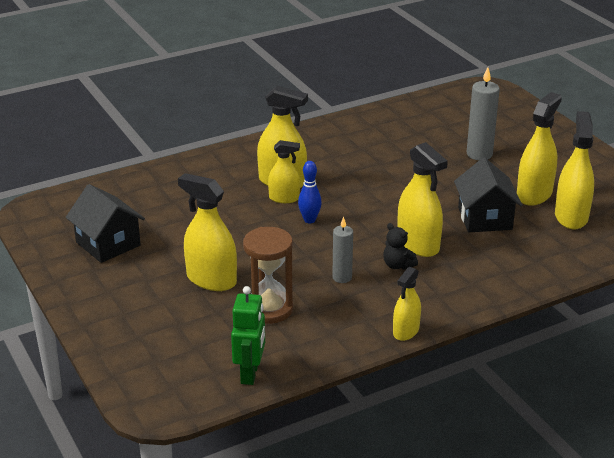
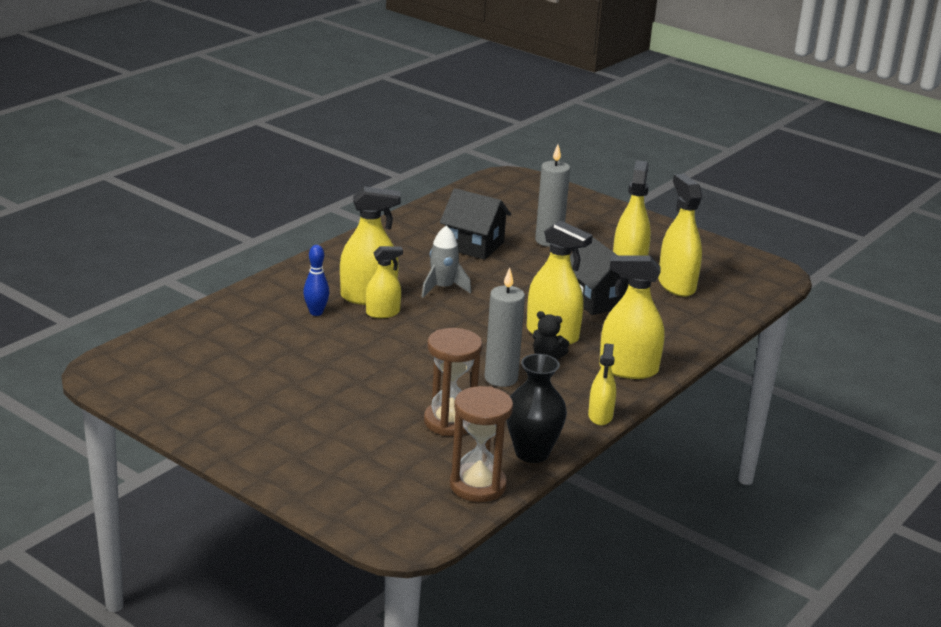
camera: 25 degrees left, 5 degrees down
(108, 244) = (223, 390): black house -> black house (474, 245)
(211, 280) = (367, 405): yellow spray bottle -> yellow spray bottle (628, 369)
(250, 373) = (478, 485): green robot -> brown hourglass
(309, 220) = (426, 329): blue bowling pin -> blue bowling pin (316, 312)
(318, 353) = (532, 453): none -> black vase
(342, 277) = (501, 378): grey candle -> grey candle, size x1.55
(351, 184) = (443, 288): none -> grey rocket

